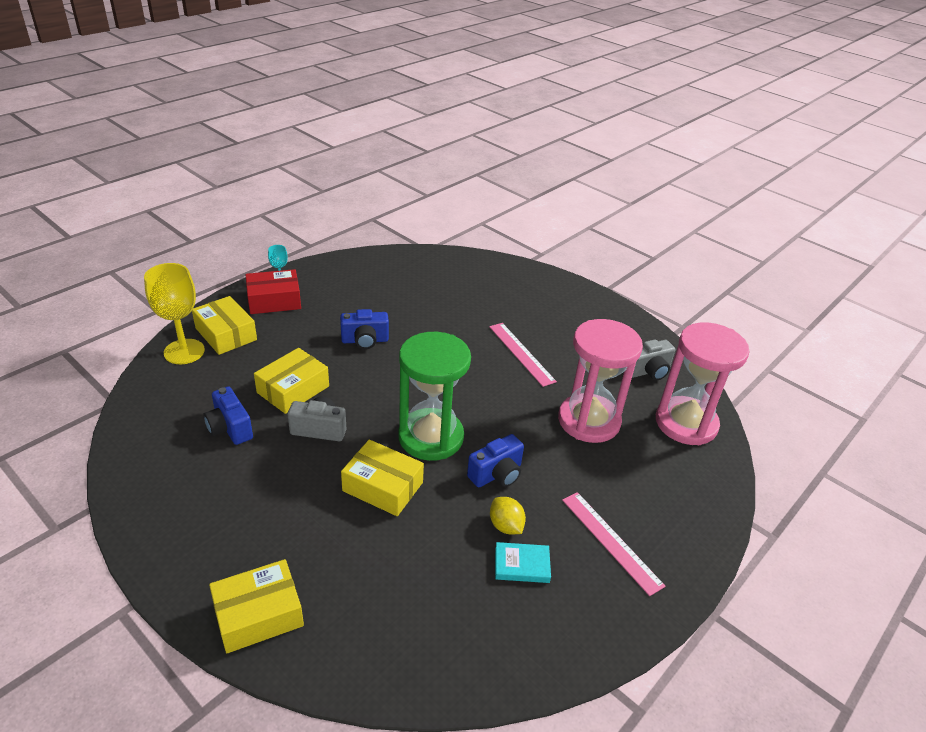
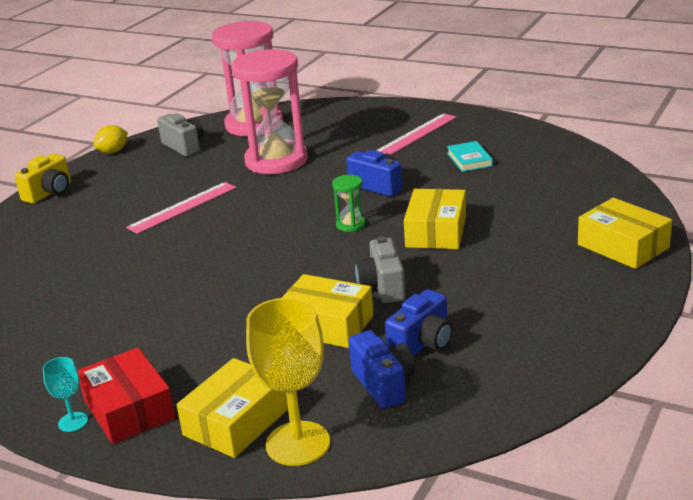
camera: 100 degrees left, 10 degrees down
(365, 340) = (201, 305): blue camera -> blue camera (383, 384)
(431, 437) = (350, 225): green hourglass -> green hourglass, size x0.41
(505, 526) = (435, 172): yellow lemon -> yellow lemon (113, 151)
(585, 296) = (49, 193): none -> yellow camera

